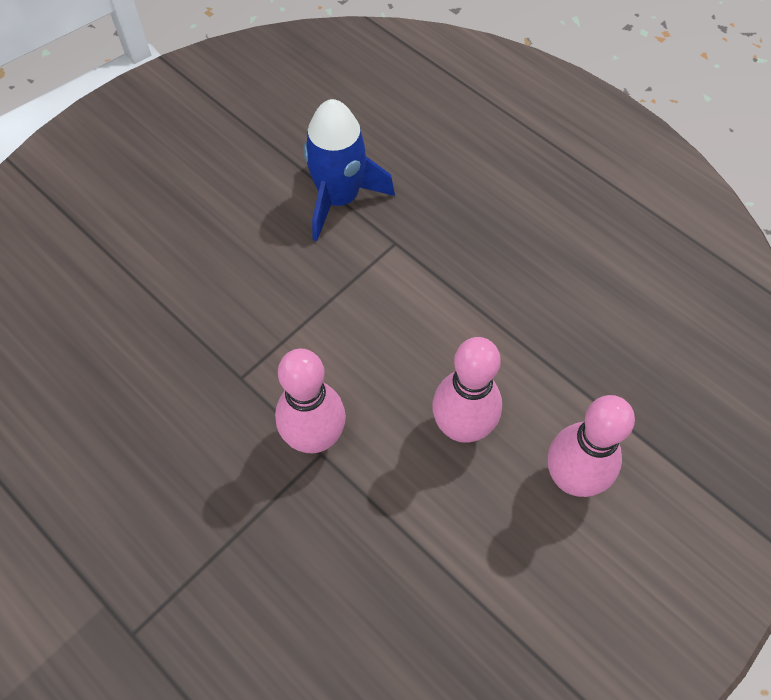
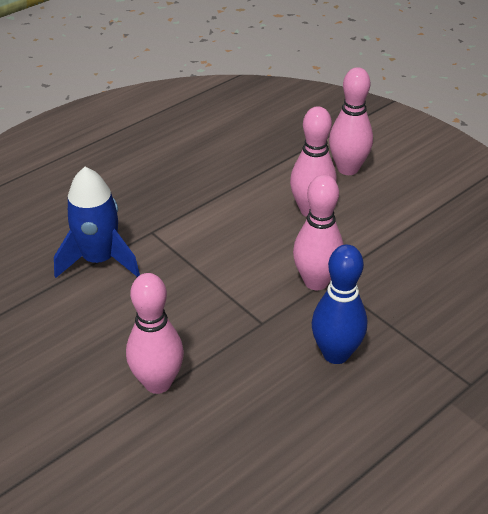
camera: 85 degrees left, 20 degrees down
(151, 282) = (158, 383): none -> pink bowling pin
(187, 464) = (336, 354): none -> blue bowling pin

